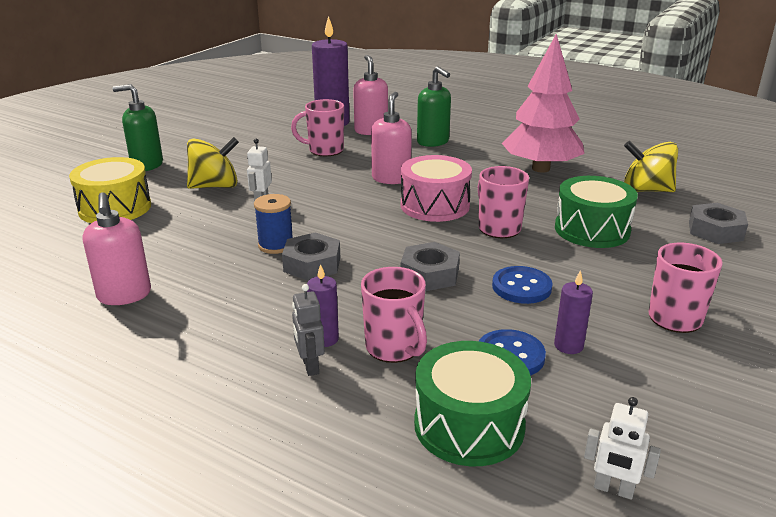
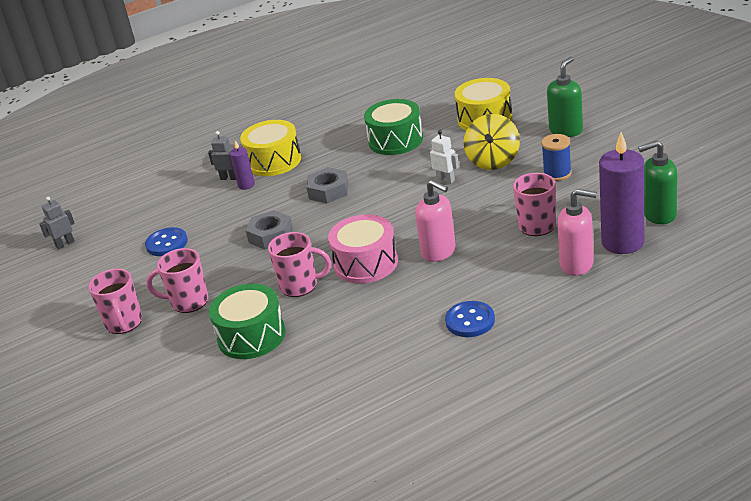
camera: 125 degrees right, 5 degrees up
(124, 295) = (354, 125): pink soap dispenser -> none
(245, 337) = (274, 161): none -> yellow drum
(276, 245) = (367, 179): blue spool -> blue spool (557, 173)
(394, 348) = (215, 206): pink mug -> pink mug (188, 302)
(433, 142) = (513, 301): green soap dispenser -> green soap dispenser (659, 214)
(469, 425) = (139, 216): green drum -> green drum (395, 140)
(521, 287) = (219, 270): blue button -> blue button (470, 321)
(540, 168) = (387, 355): pink tree -> none
(568, 346) = (151, 267): purple candle -> none
(613, 489) = (65, 244): white robot -> grey robot
(646, 190) = (282, 408): yellow spinning top -> none
(715, 231) = (181, 411): grey nut -> none

